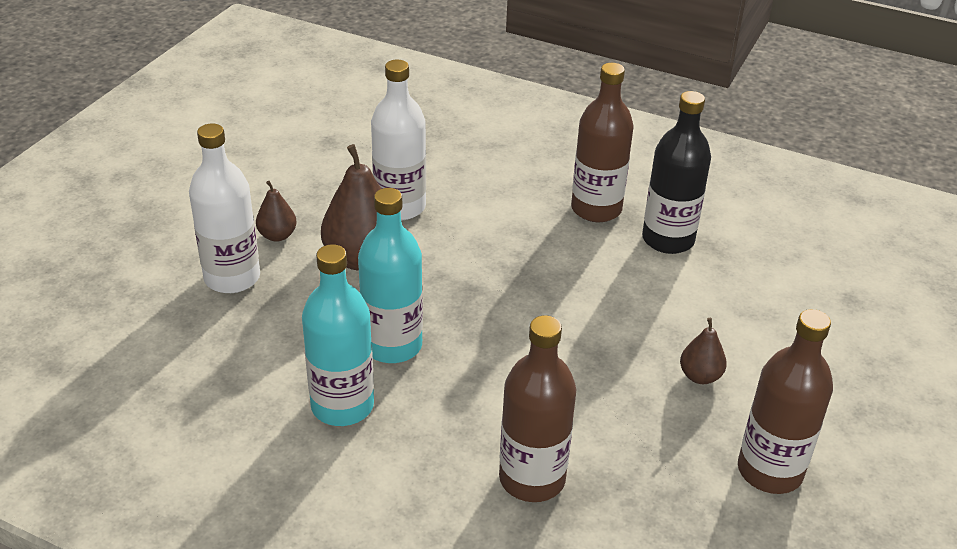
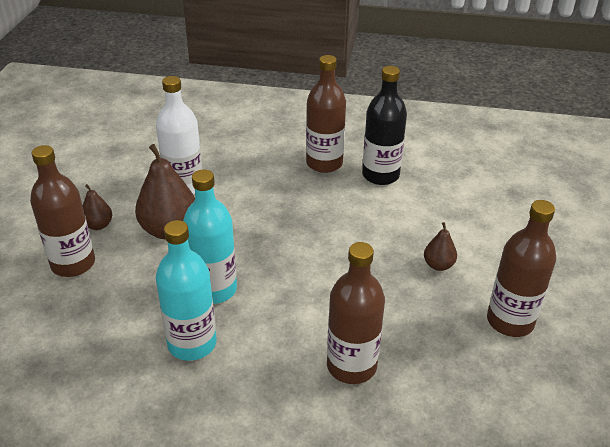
camera: 15 degrees left, 0 degrees up
(232, 278) = (73, 264): white bottle -> brown bottle

